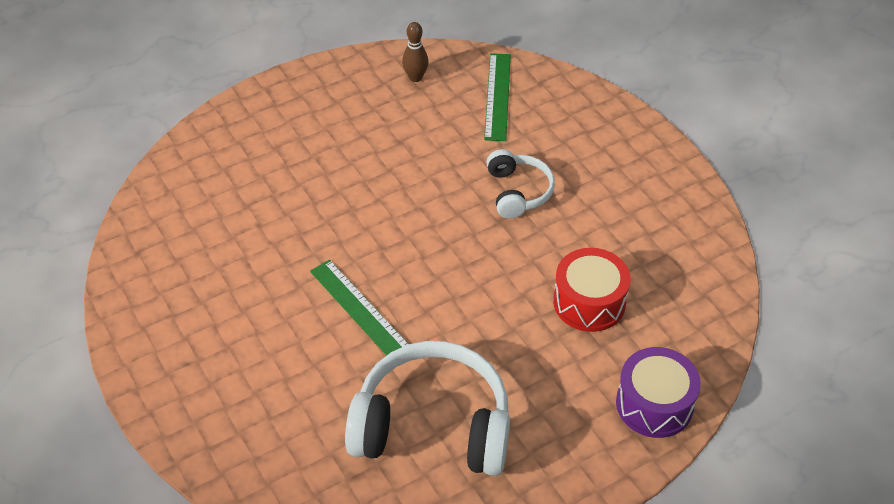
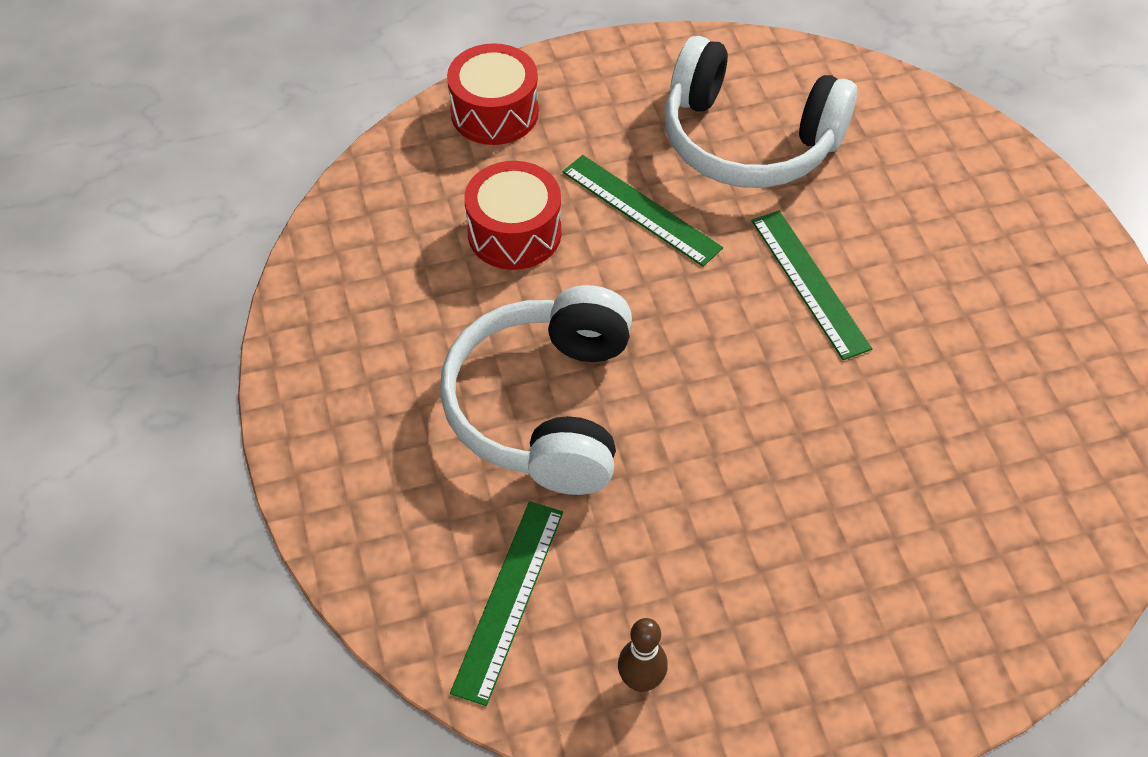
camera: 165 degrees left, 5 degrees up
(502, 342) = (641, 209): none -> green ruler
(518, 192) = (544, 407): white headphones -> white headphones, size x1.86
(654, 404) = (494, 112): purple drum -> red drum

